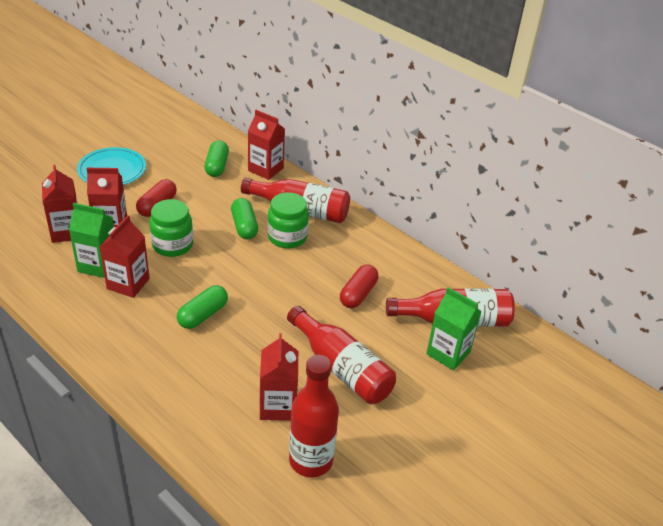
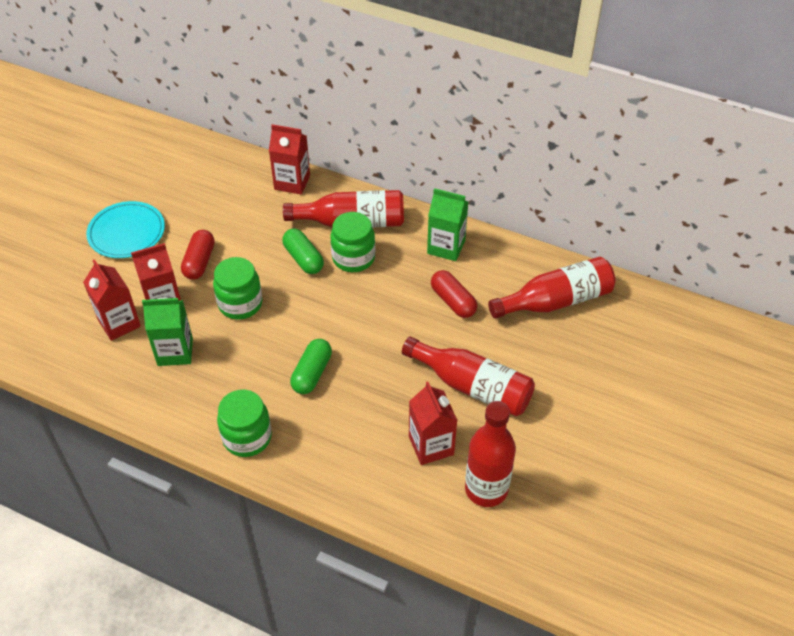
camera: 15 degrees left, 10 degrees up
(118, 349) = (247, 437): none -> green jar
(128, 284) = (218, 363): red carton -> none
(217, 166) = (238, 194): green capsule -> none
(358, 294) = (453, 301): red capsule -> red capsule turned 45 degrees counterclockwise
(448, 353) = (564, 338): green carton -> green carton (446, 247)

